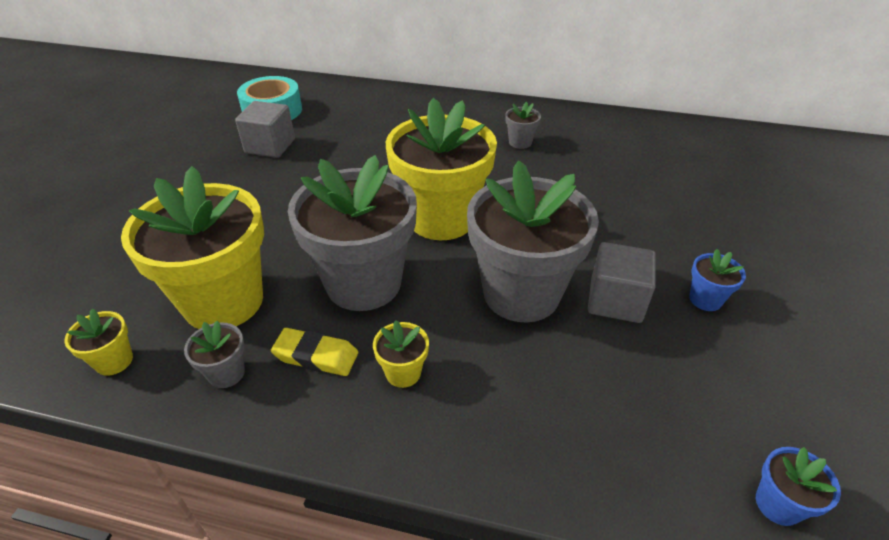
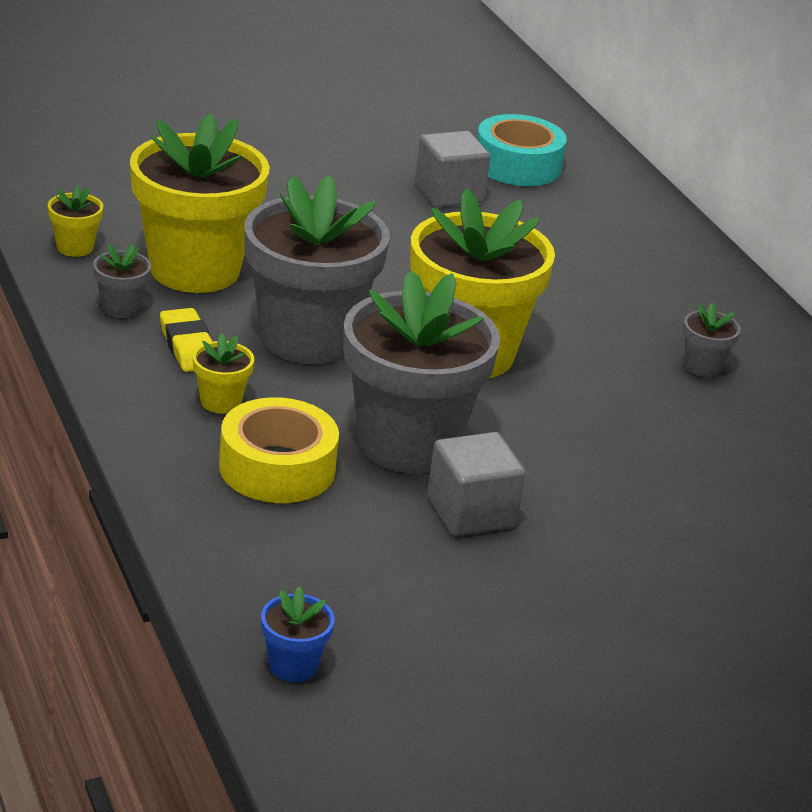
camera: 50 degrees right, 10 degrees down
(509, 380) = (277, 468): none -> yellow tape
(705, 299) = (551, 580): blue flower pot -> none

